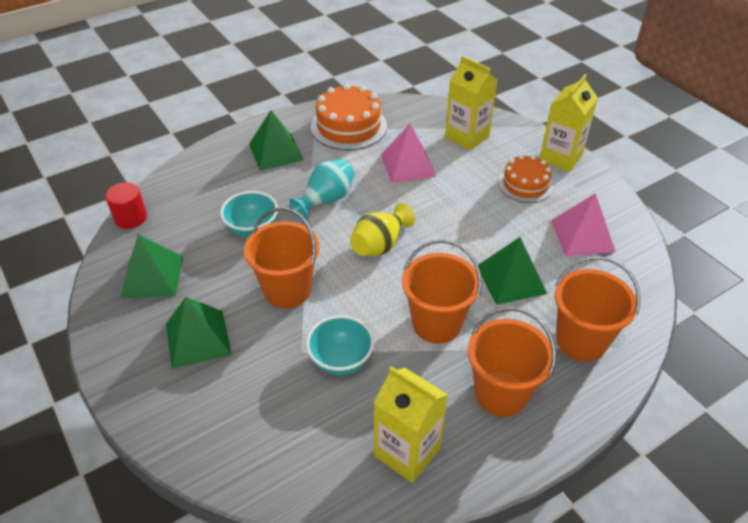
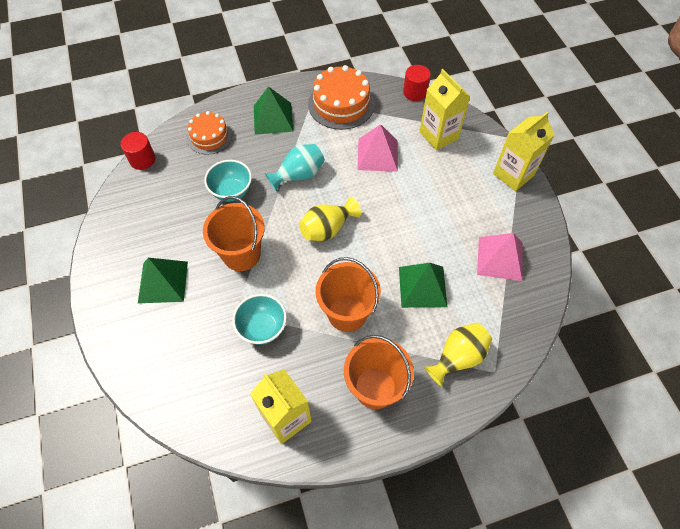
camera: 15 degrees right, 15 degrees up
(152, 276) = (144, 218): green pyramid -> none
(425, 103) = (415, 92): none -> red cylinder
(525, 184) = (471, 196): orange cake -> orange cake (209, 136)
(581, 341) = (457, 357): orange bucket -> yellow vase

